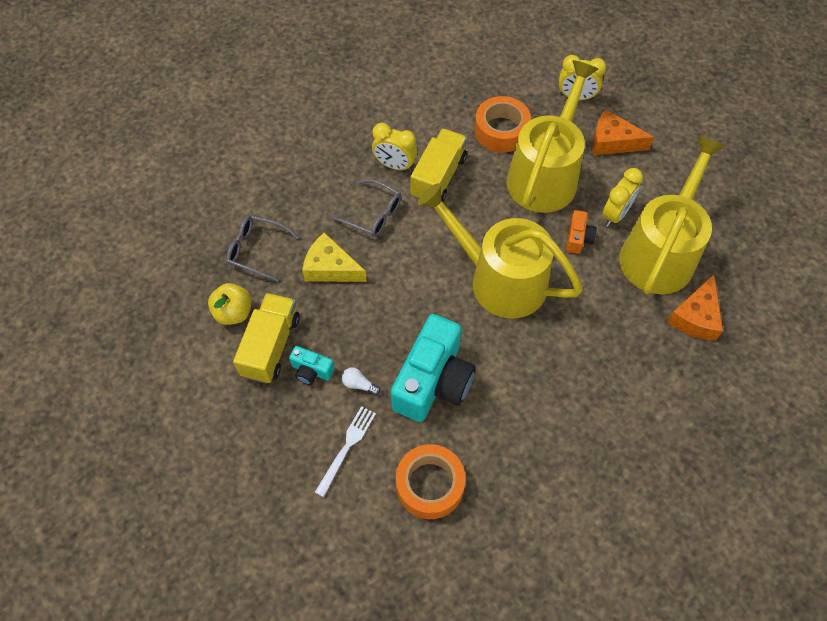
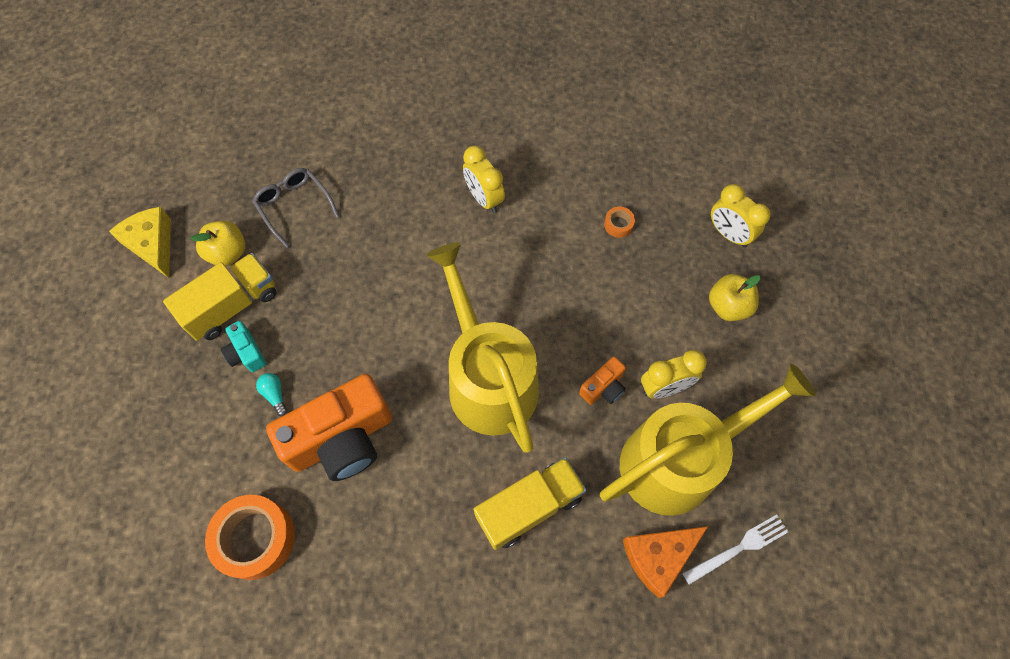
camera: 35 degrees right, 5 degrees up
(330, 268) = (343, 264): yellow cheese -> yellow cheese (152, 244)
(346, 448) = (215, 448): white fork -> white fork (738, 548)
(359, 384) = (275, 395): white light bulb -> turquoise light bulb
(372, 214) = (423, 235): grey glasses -> none
(433, 381) = (342, 439): turquoise camera -> orange camera
(438, 177) = (516, 236): yellow truck -> yellow truck (529, 507)
(501, 131) = (618, 224): orange tape -> orange tape, size x0.45
(545, 175) = (625, 299): yellow watering can -> none
(612, 142) = (728, 306): orange cheese -> yellow apple

